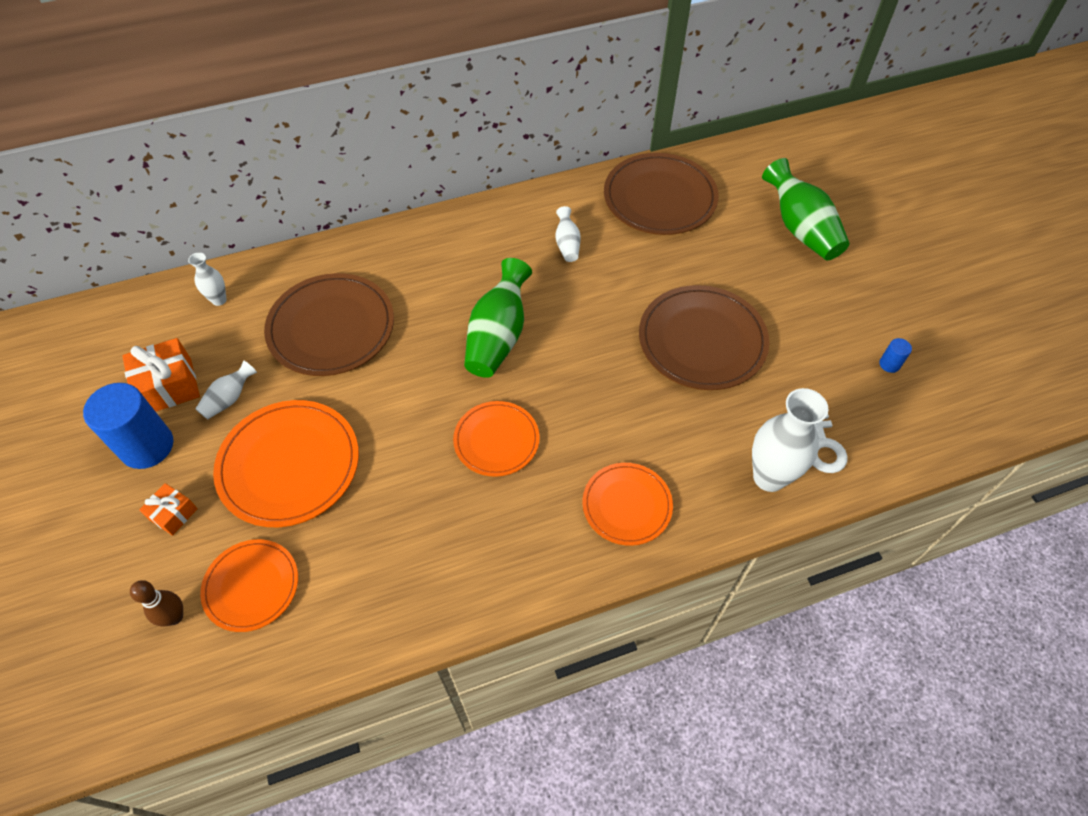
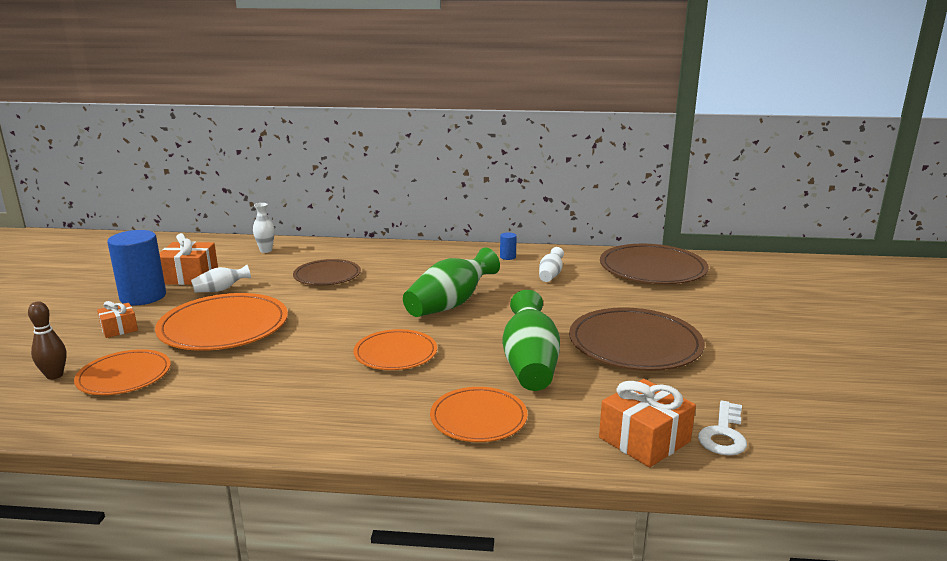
camera: 25 degrees right, 35 degrees down
(331, 327) = (327, 275): brown plate -> brown plate, size x0.62
(769, 477) = (644, 439): white vase -> orange gift
(800, 229) = (782, 306): green vase -> green vase (530, 364)
(889, 364) = (838, 401): blue cylinder -> blue cylinder (508, 257)

